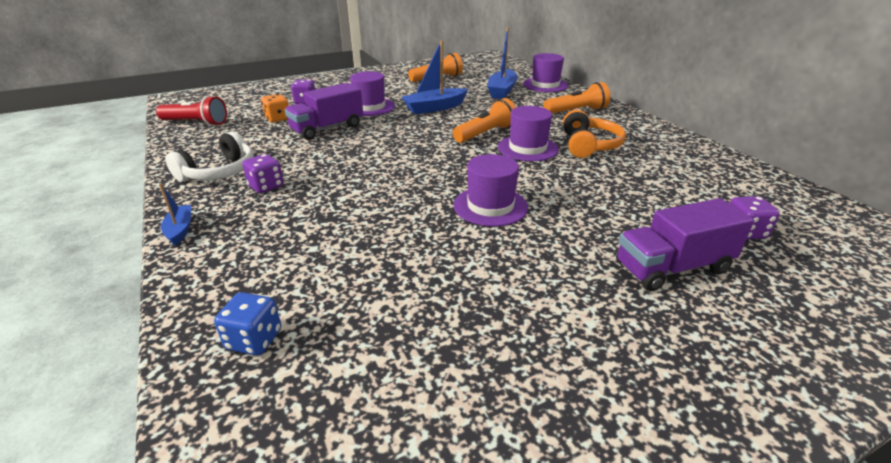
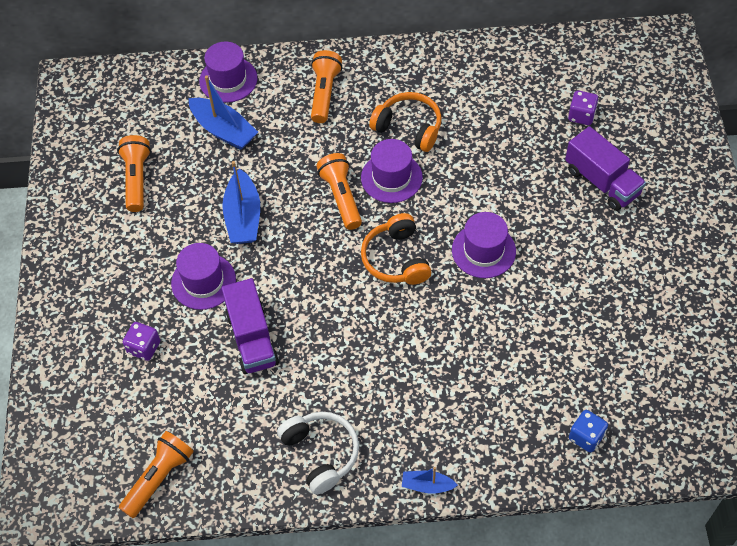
camera: 65 degrees left, 25 degrees up
(196, 123) = (159, 478): red flashlight -> orange flashlight
(266, 186) = (373, 413): purple dice -> none
(278, 119) = (191, 386): orange dice -> none
(443, 165) = (396, 259): none -> orange headphones
(672, 267) = (602, 182): purple truck -> purple truck turned 45 degrees counterclockwise

